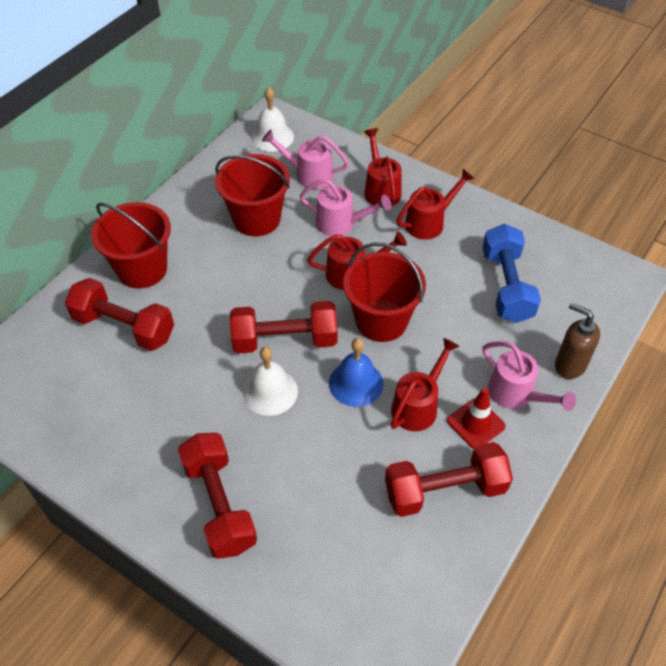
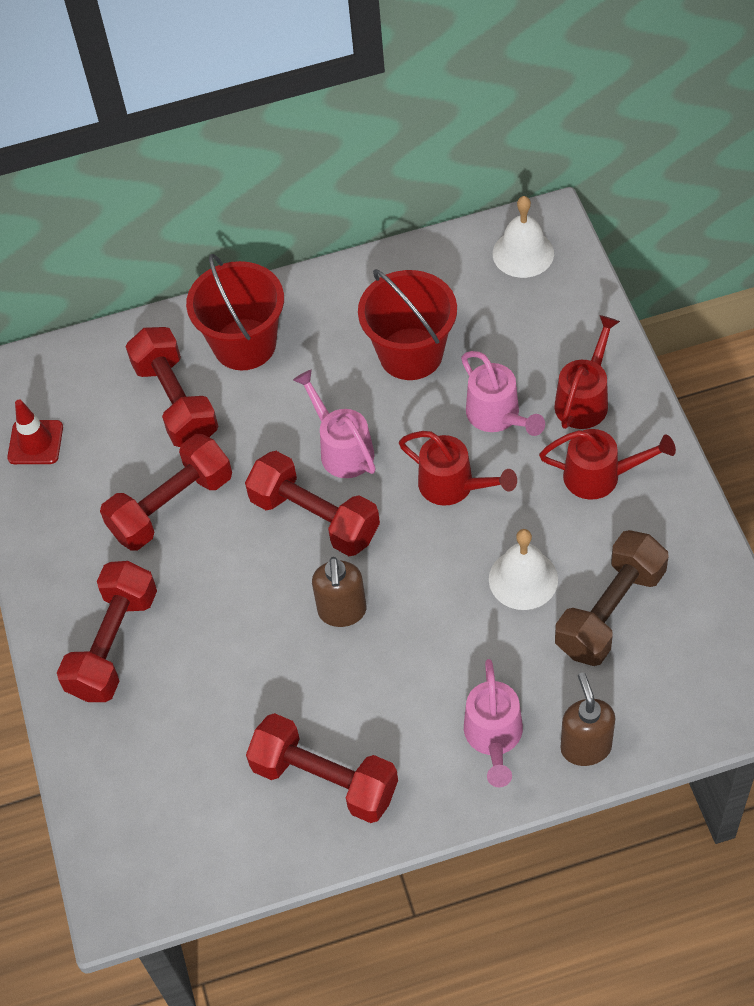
camera: 45 degrees right, 5 degrees up
(180, 391) = (171, 506): none -> red dumbbell
(270, 391) = (252, 564): white bell -> white bell (523, 579)
(308, 174) = (519, 329): pink watering can -> pink watering can (342, 448)
(356, 383) = (342, 612): blue bell -> brown soap dispenser
(381, 321) = (432, 561): red bucket -> none
(418, 405) = (382, 678): red watering can -> none
(475, 423) = (420, 737): red traffic cone -> red traffic cone (35, 442)
(506, 286) = (610, 611): blue dumbbell -> brown dumbbell

